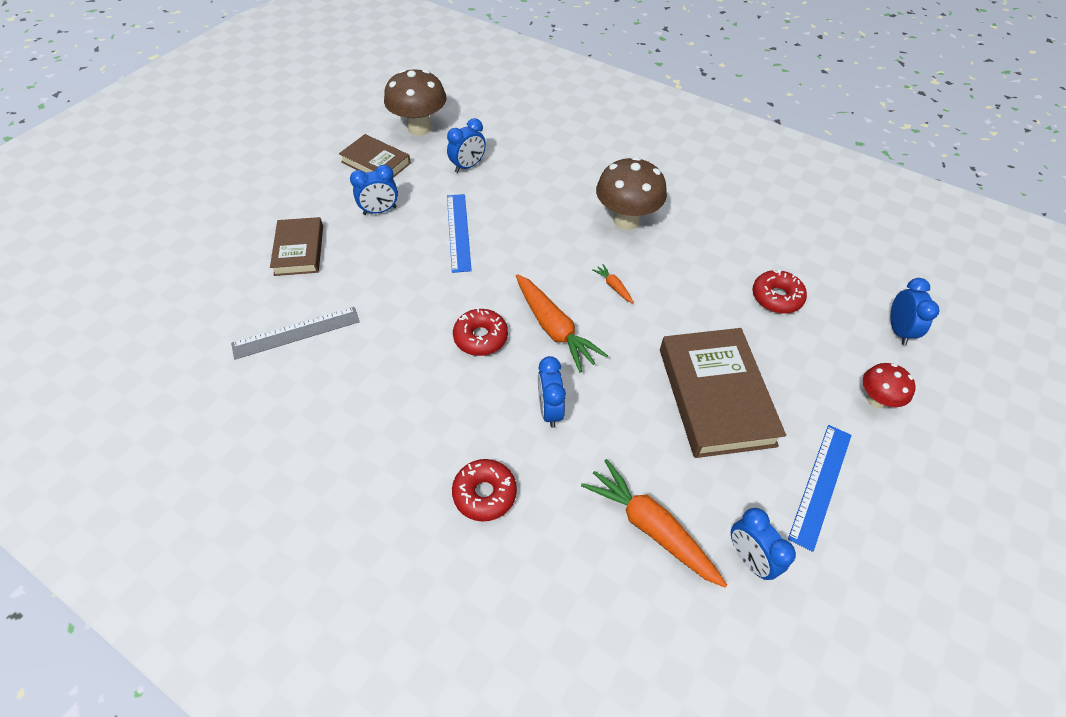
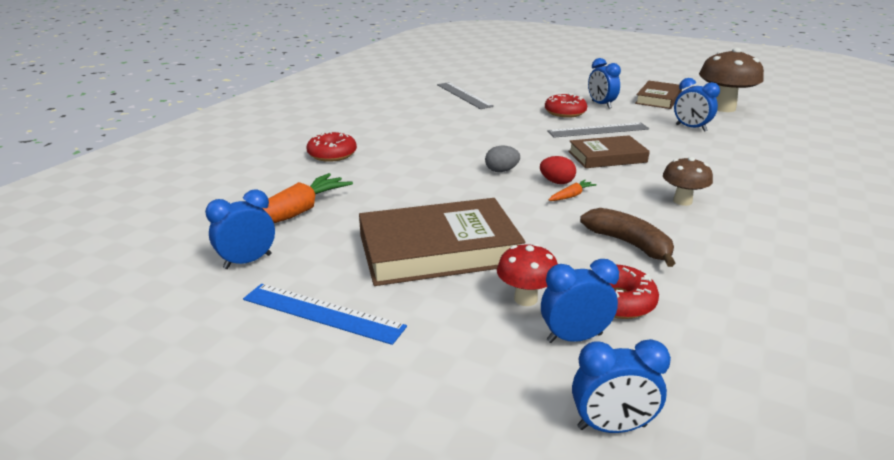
camera: 85 degrees right, 25 degrees down
(299, 250) = (540, 88): brown book -> brown book (607, 157)
(459, 232) = (598, 130): blue ruler -> grey ruler
(480, 337) = (479, 145): red donut -> red donut (565, 112)
(549, 410) = (410, 172): blue clock -> blue clock (574, 338)
(554, 328) = (501, 171): orange carrot -> grey egg
(584, 291) = (556, 182): none -> red egg
(626, 220) = (682, 201): brown mushroom -> brown mushroom, size x0.57
(698, 271) = (629, 244): none -> brown banana
(876, 400) = (455, 377): red mushroom -> red mushroom (525, 299)

